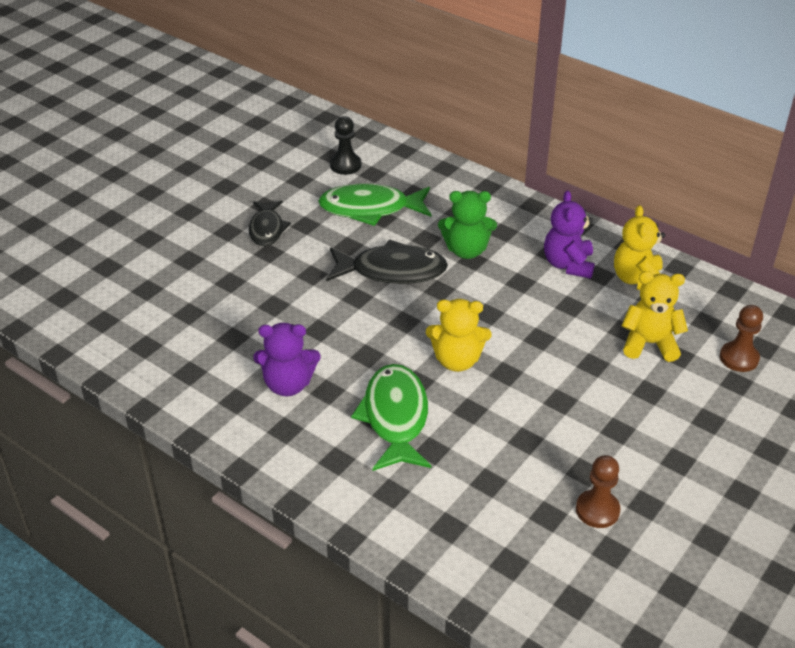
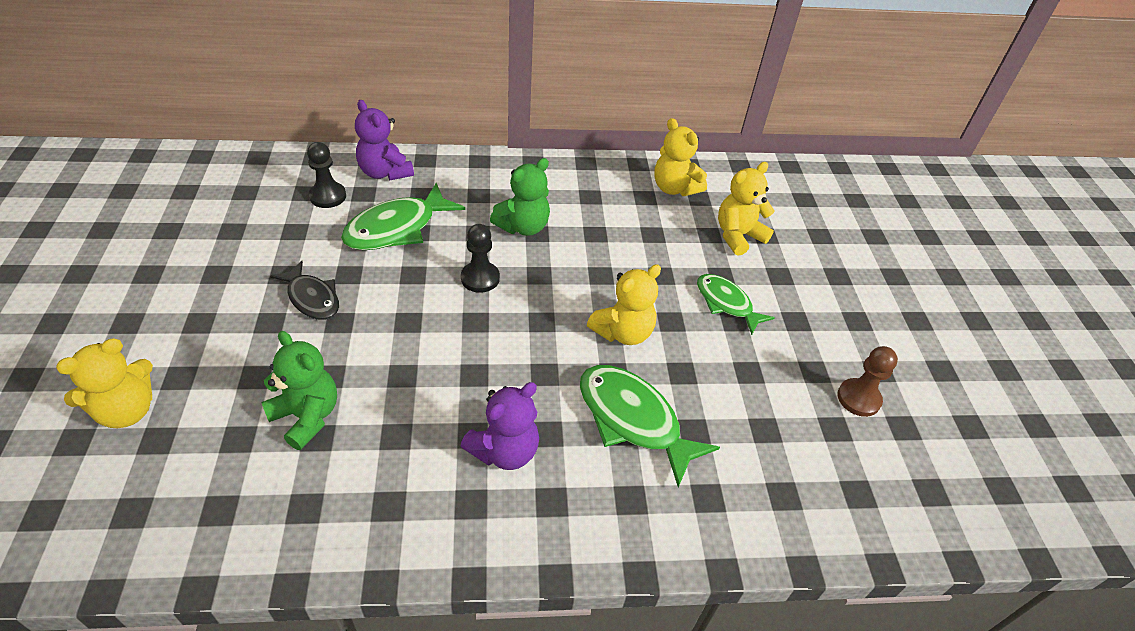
camera: 45 degrees left, 5 degrees up
(106, 242) = (127, 411): none -> yellow teddy bear
(194, 298) = (307, 416): none -> green teddy bear
(392, 271) = (480, 278): black fish -> black pawn
(568, 265) = (614, 200): purple teddy bear -> purple teddy bear (385, 172)
(570, 385) = (726, 303): none -> green fish
(739, 358) = (801, 215): brown pawn -> none

